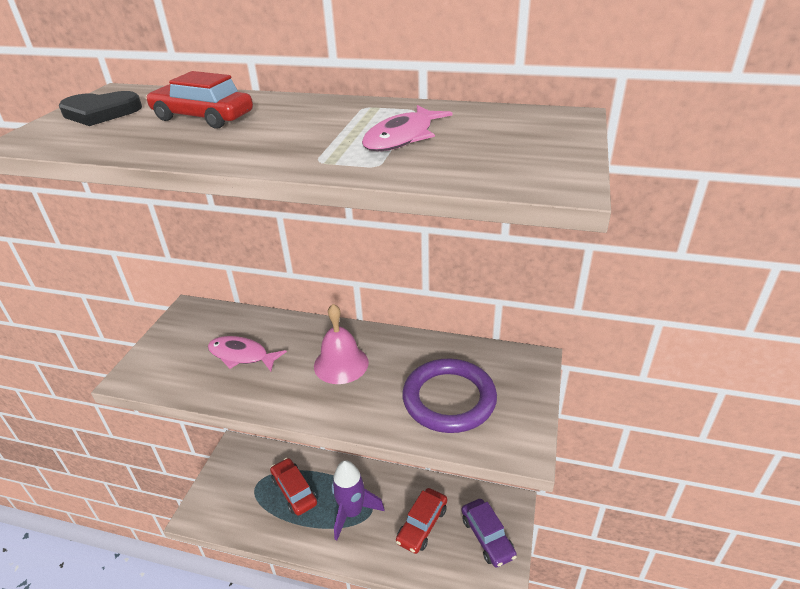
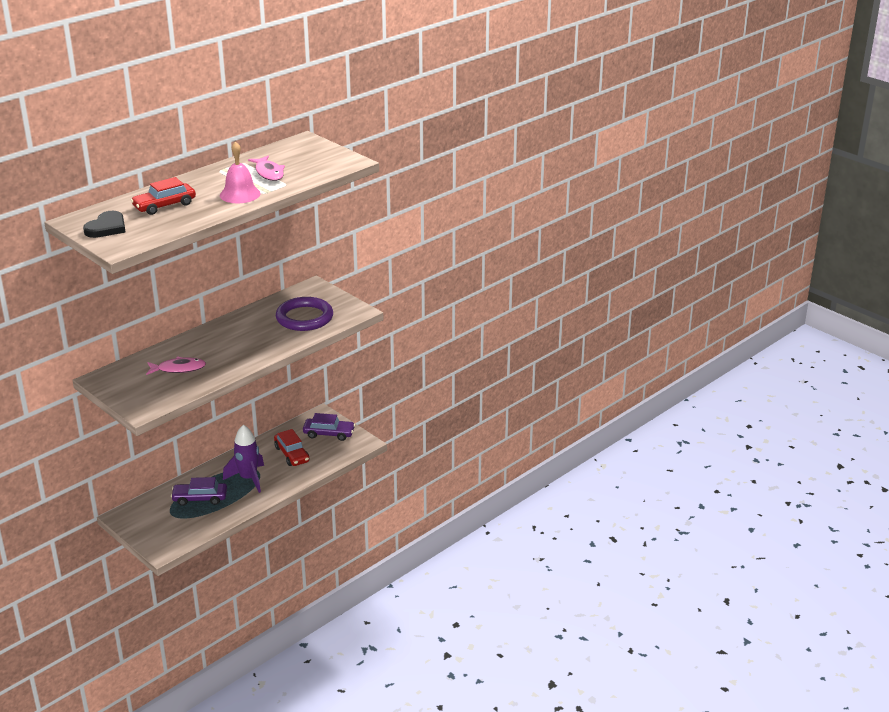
camera: 60 degrees left, 5 degrees down
(242, 355) = (178, 369): pink fish -> pink fish turned 150 degrees counterclockwise
(294, 491) = (200, 498): red car -> purple car
(341, 364) = (234, 339): pink bell -> pink bell (240, 194)

